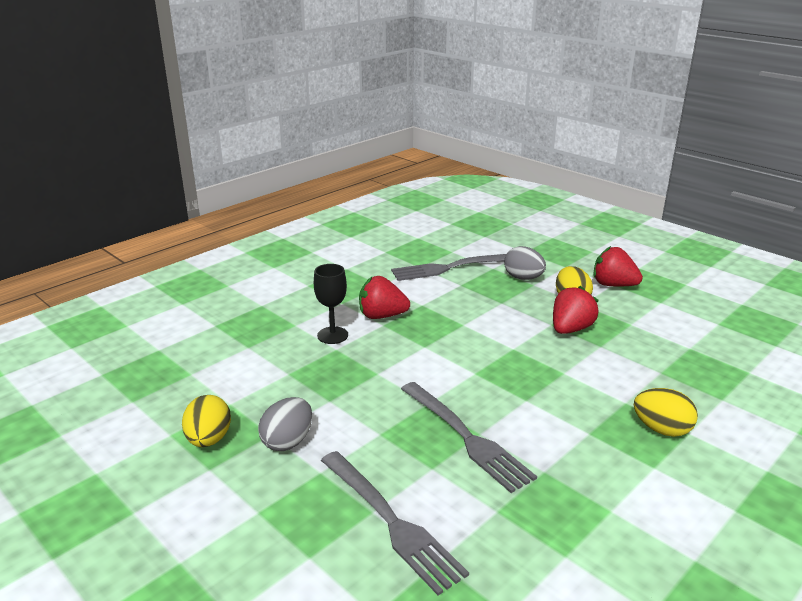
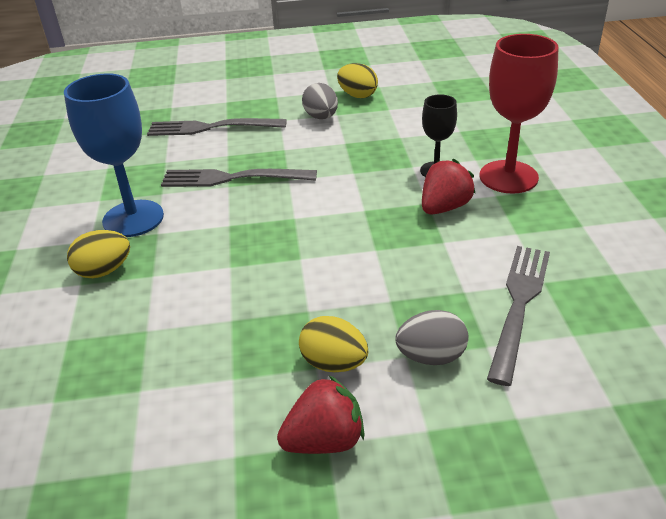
camera: 130 degrees right, 10 degrees up
(310, 304) = (508, 177): none -> red goblet
(570, 329) = (281, 318): red strawberry -> none
(597, 461) = (133, 218): none -> blue goblet

